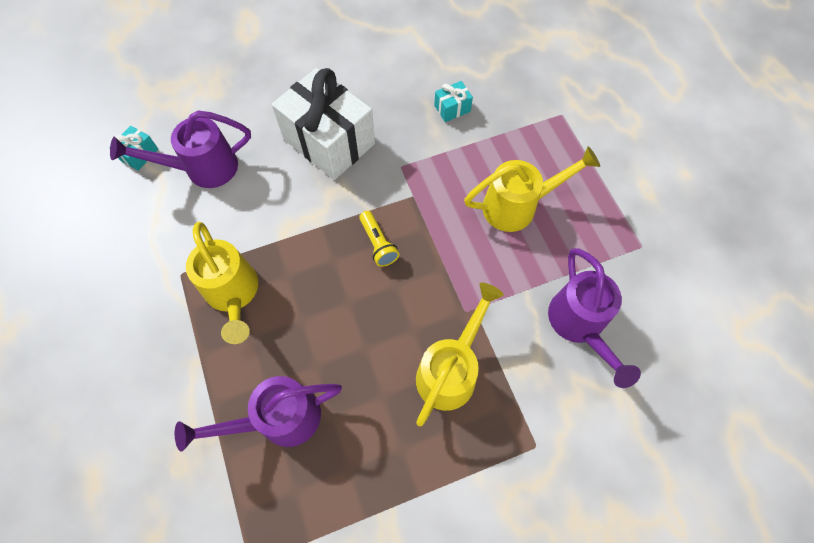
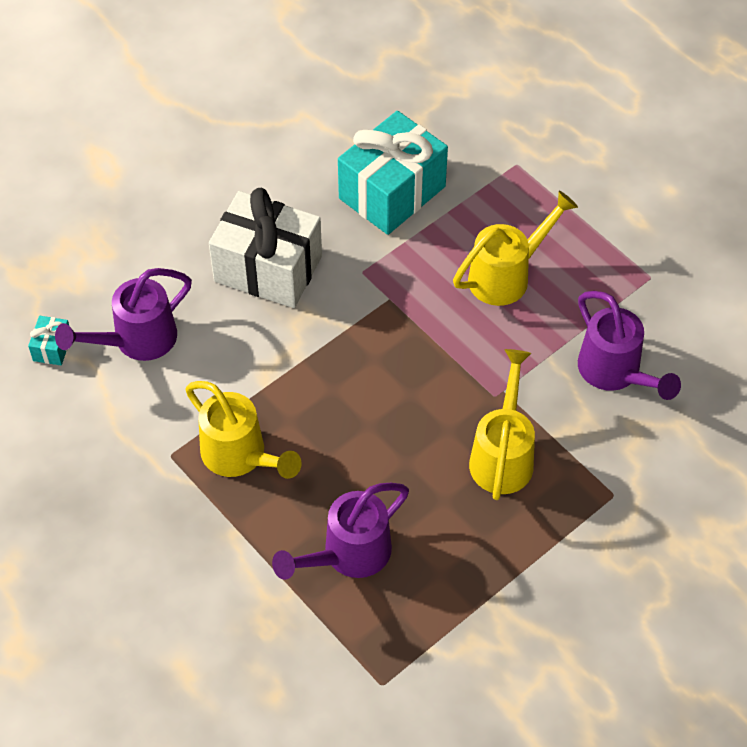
camera: 20 degrees left, 10 degrees down
(378, 244) = (373, 359): yellow flashlight -> none
(452, 108) = (392, 192): turquoise gift -> turquoise gift, size x2.43

